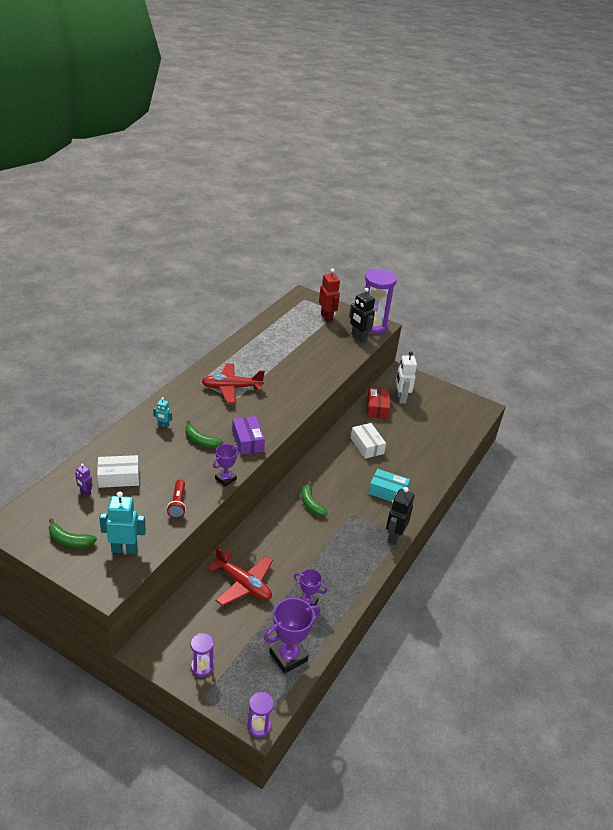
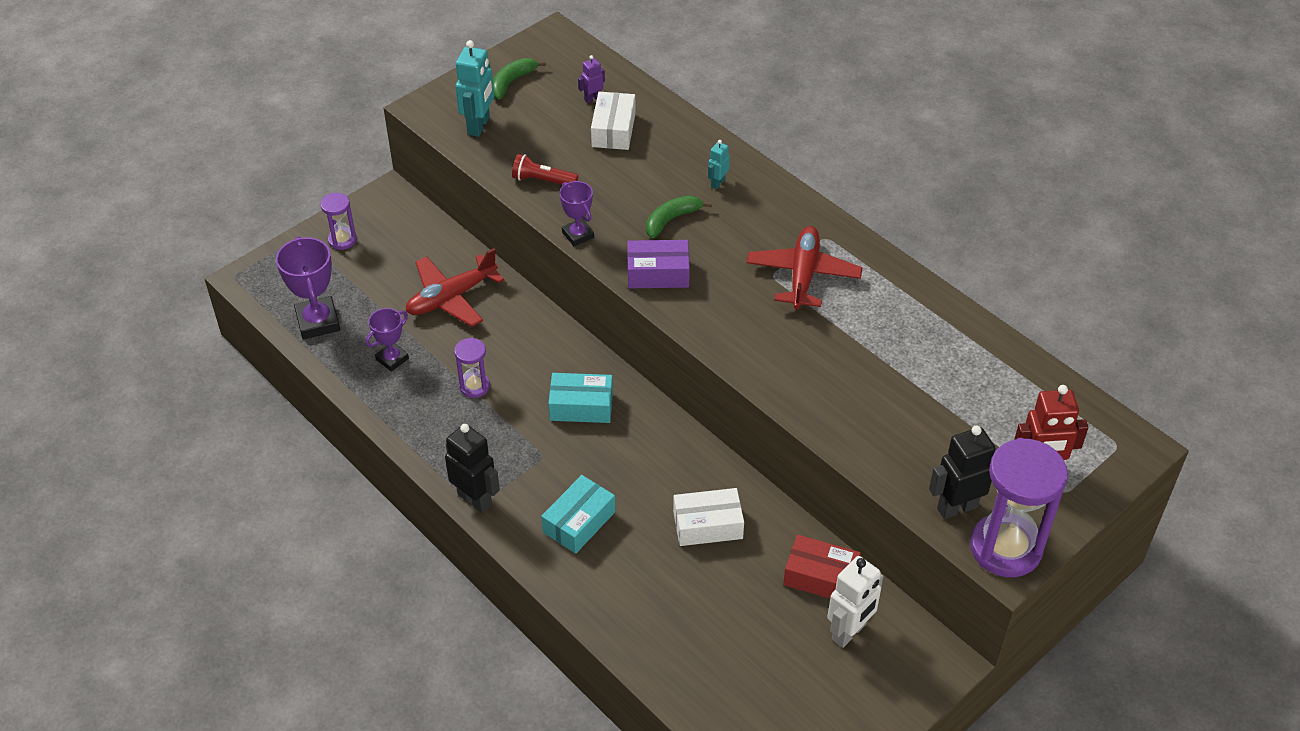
camera: 110 degrees right, 10 degrees up
(259, 726) = (240, 277): purple hourglass -> purple hourglass (474, 386)
(311, 504) = (581, 406): green banana -> turquoise box
(401, 398) = (849, 632): white robot -> white robot turned 120 degrees clockwise

